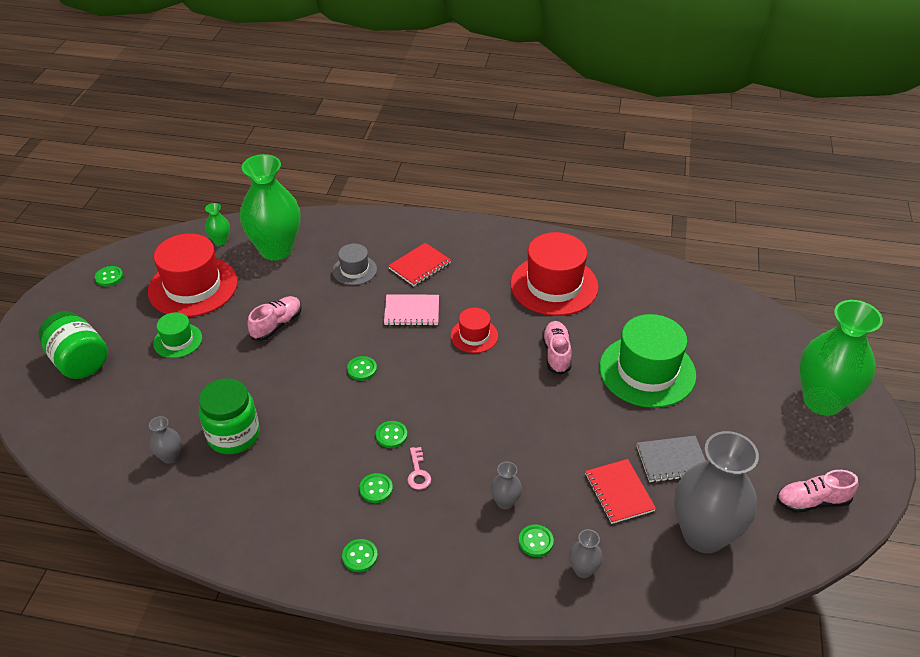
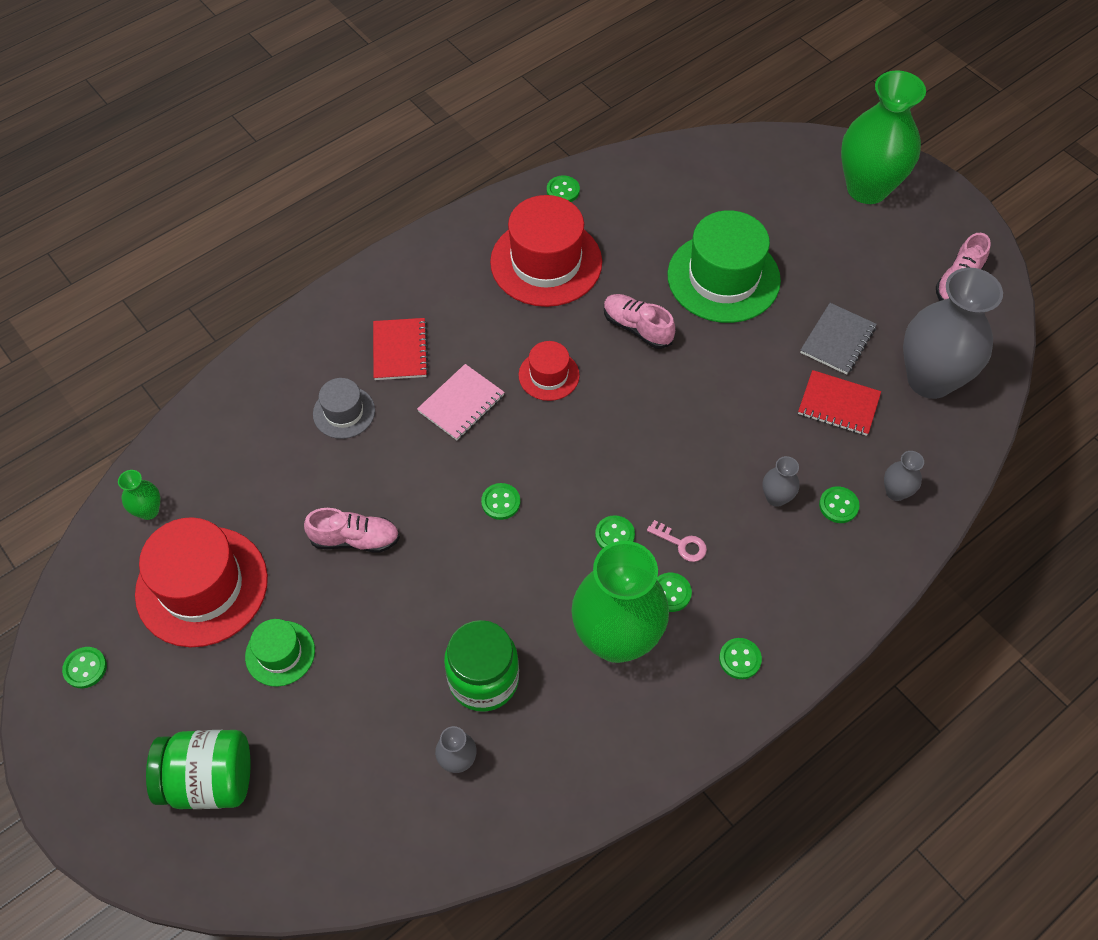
camera: 50 degrees left, 15 degrees up
(276, 250) = (228, 464): green vase -> green vase (616, 638)
(277, 325) = (355, 539): pink shoe -> pink shoe turned 105 degrees clockwise
(615, 260) = (563, 190): none -> green button

